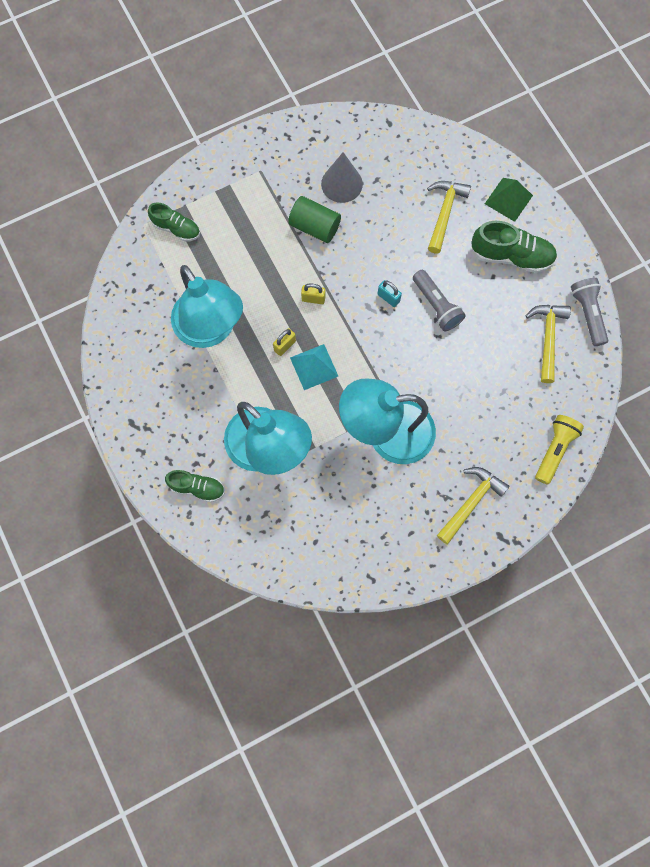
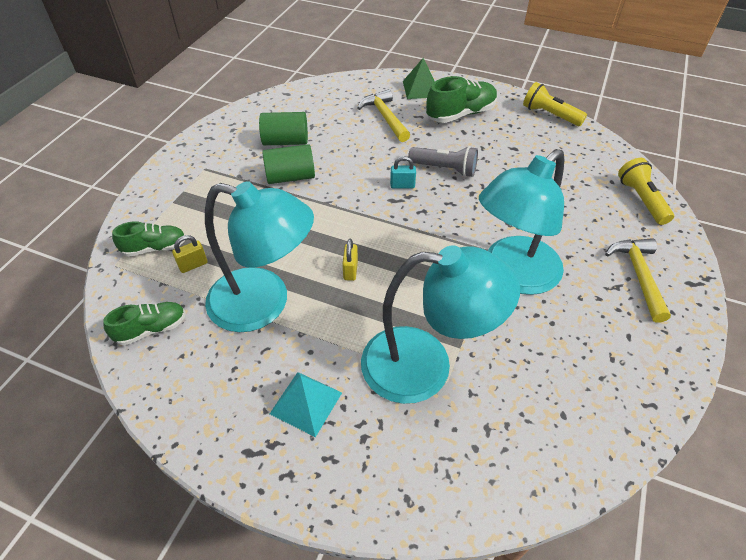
camera: 40 degrees left, 25 degrees down
(197, 487) = (389, 462): green shoe -> green shoe (151, 329)
(313, 299) = (340, 222): yellow padlock -> yellow padlock (193, 265)
(314, 367) = (394, 269): turquoise pyramid -> turquoise pyramid (306, 403)
(341, 184) = (285, 141): grey cone -> green cylinder
(547, 338) = (544, 141): yellow hammer -> none
(587, 314) = (550, 115): grey flashlight -> yellow flashlight

